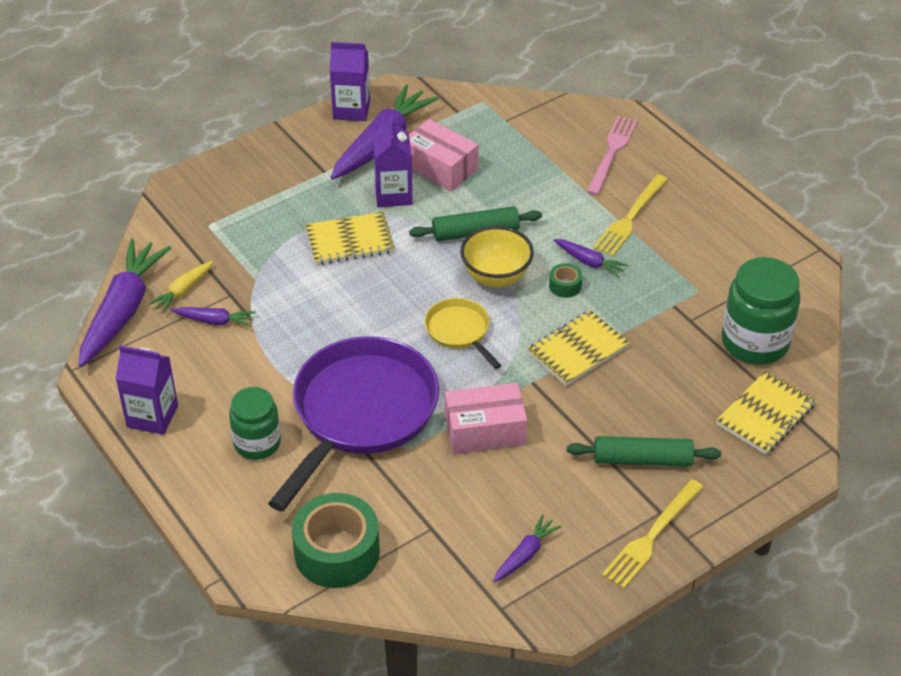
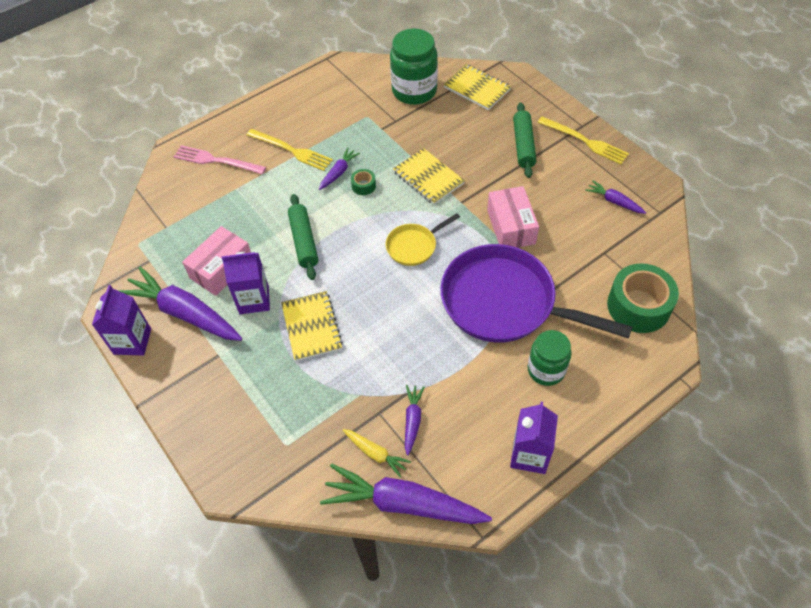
camera: 90 degrees left, 10 degrees up
(496, 277) = (354, 226): yellow bowl -> none

